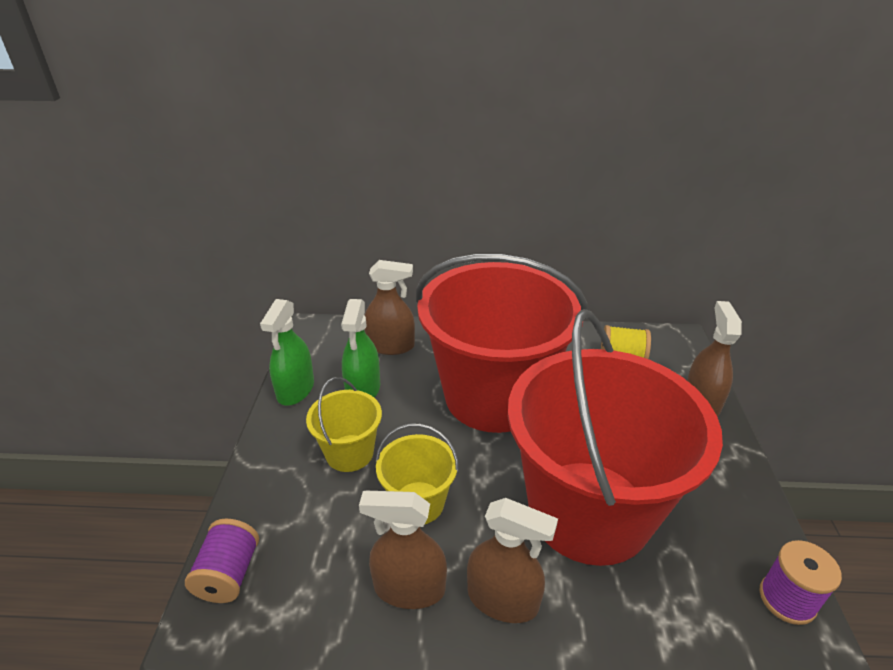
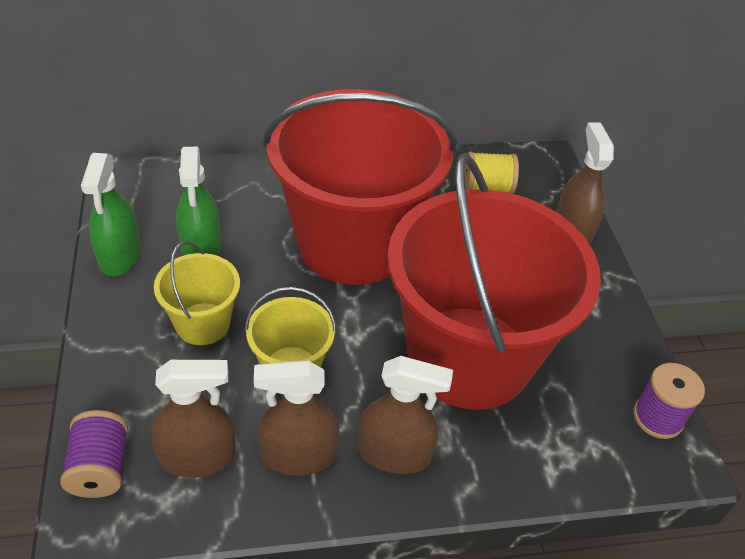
camera: 15 degrees left, 10 degrees up
(391, 346) = (223, 192): brown spray bottle -> brown spray bottle (197, 457)

